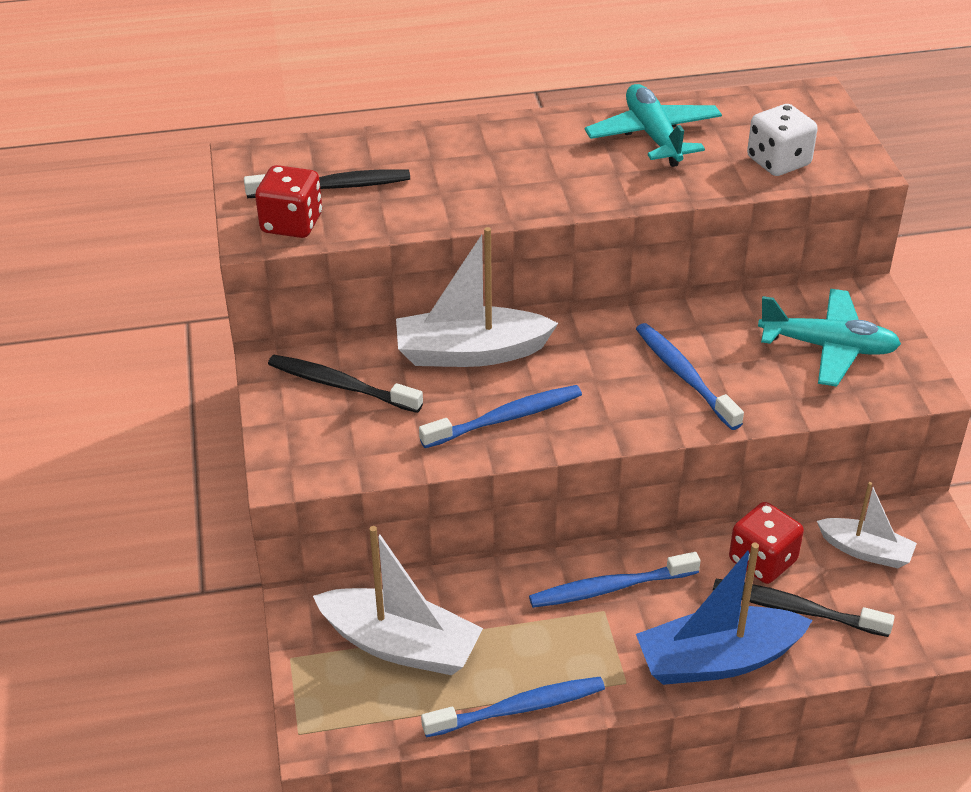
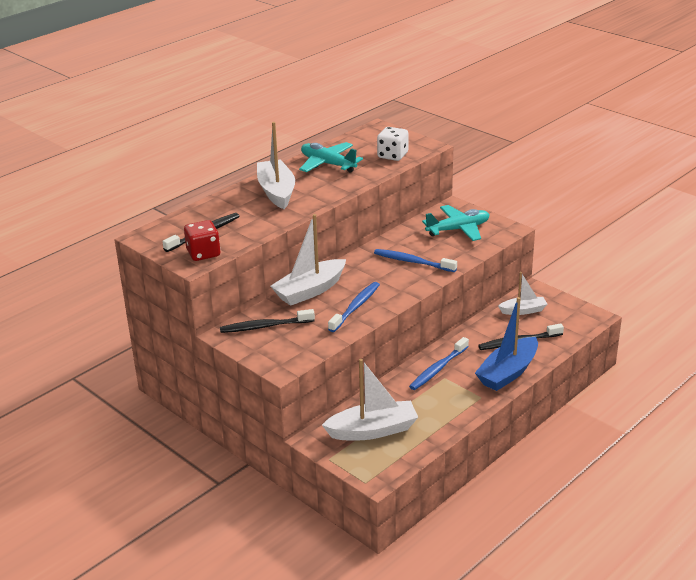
camera: 35 degrees left, 10 degrees down
(517, 156) = (276, 192): none -> white boat
(518, 708) = (448, 427): blue toothbrush -> none
(762, 561) = (488, 332): red dice -> none

